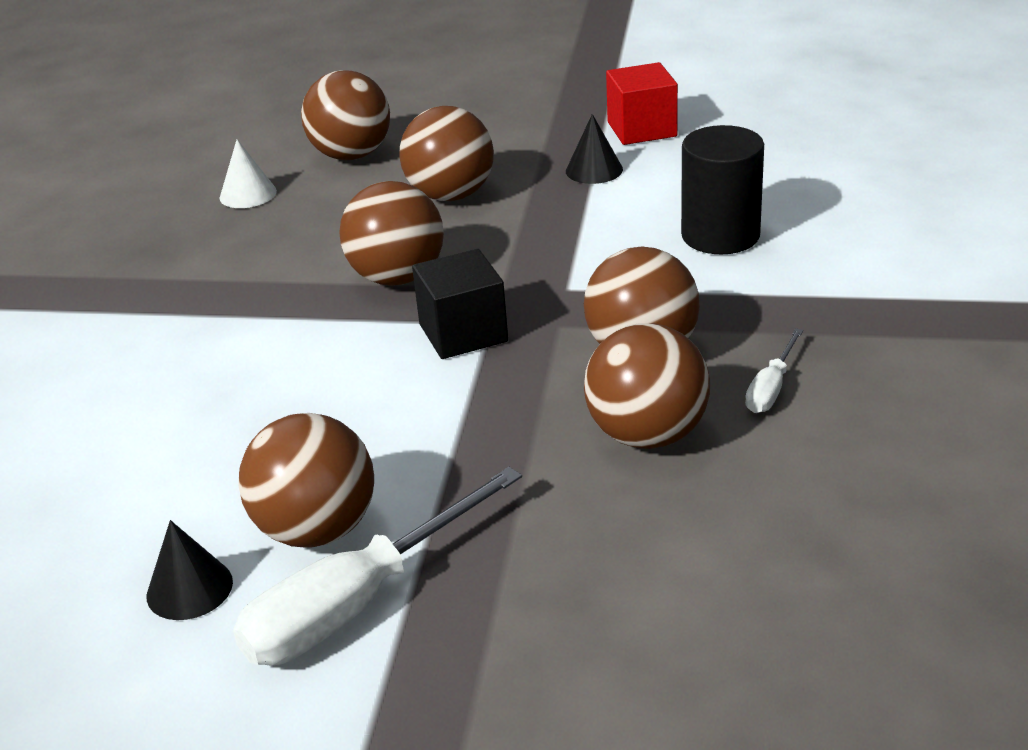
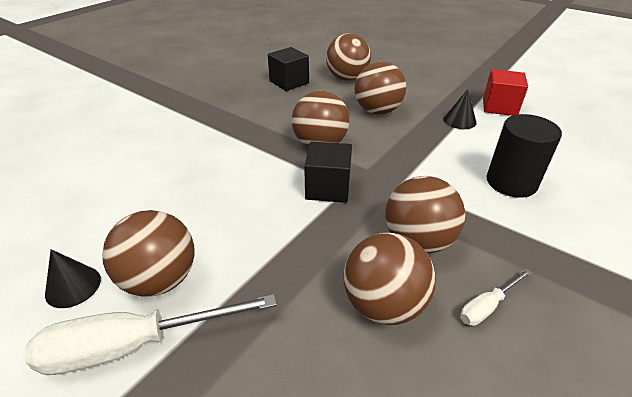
camera: 25 degrees right, 5 degrees up
(248, 194) = (289, 82): white cone -> black cube

